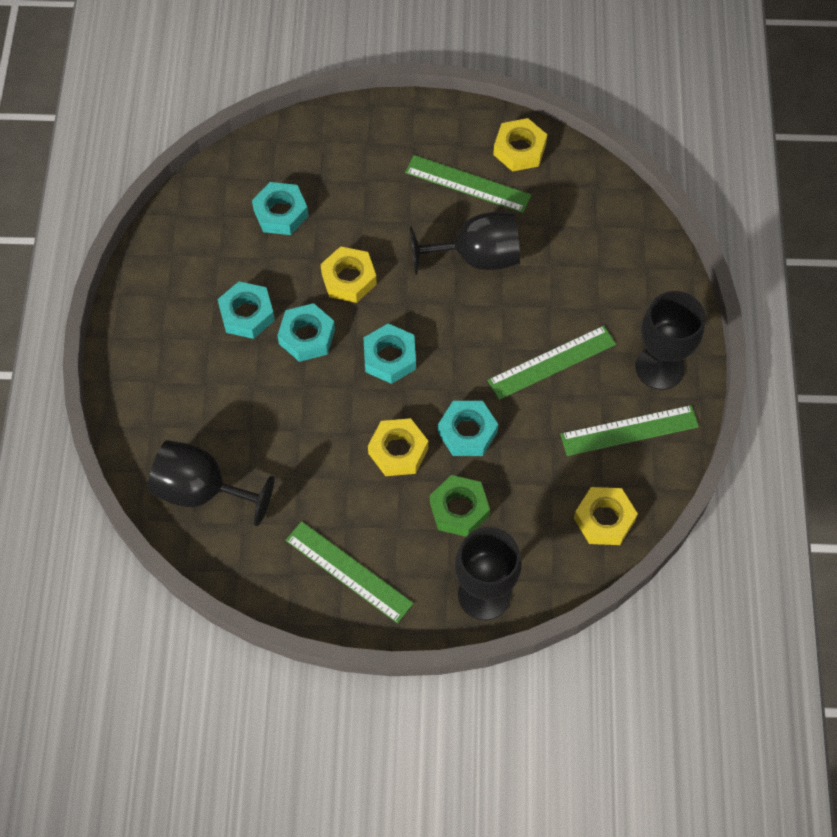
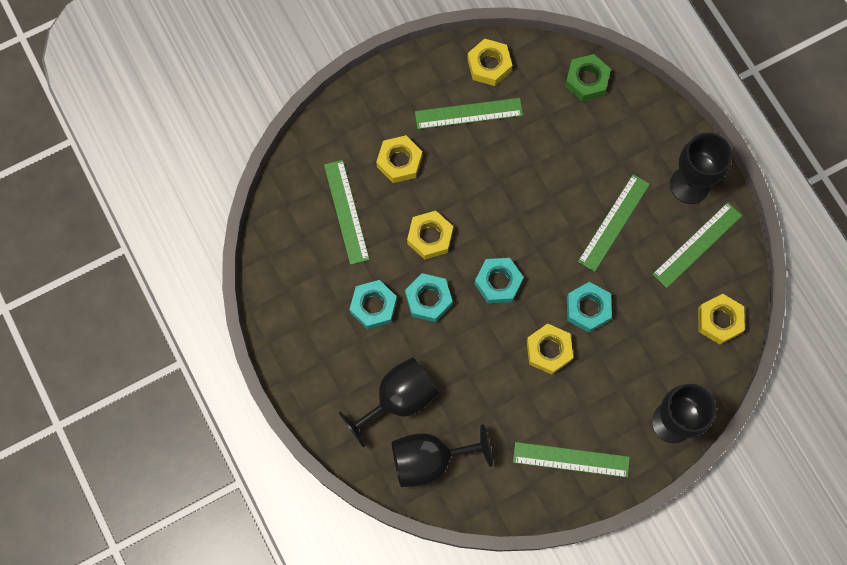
camera: 30 degrees left, 10 degrees up
(281, 213) = (346, 212): turquoise nut -> green ruler
(366, 194) = (399, 161): none -> yellow nut
(459, 509) = (617, 370): green nut -> green nut (586, 80)
(477, 257) = (511, 169): black goblet -> black goblet (398, 399)

